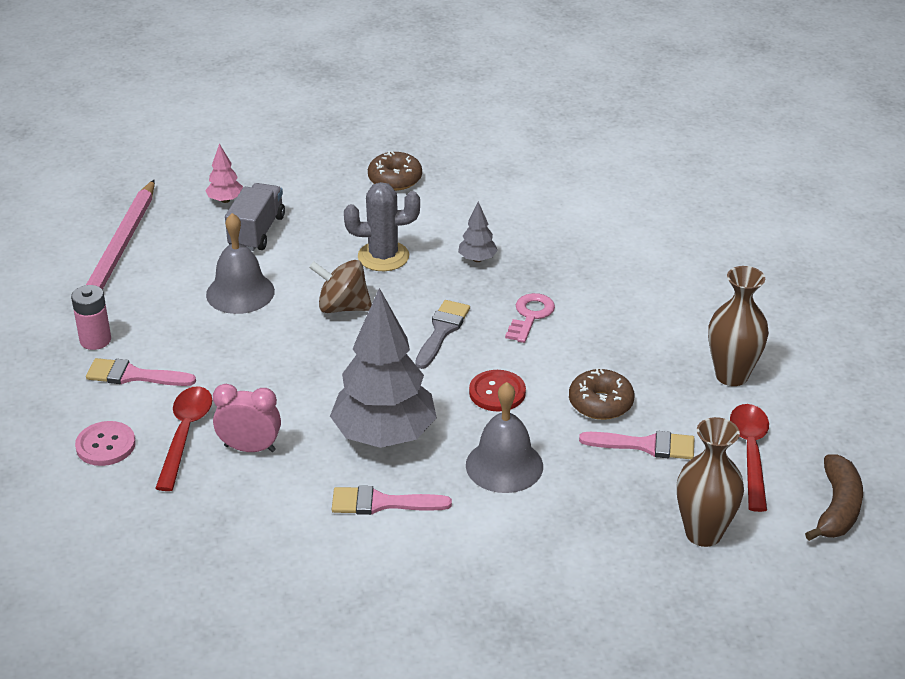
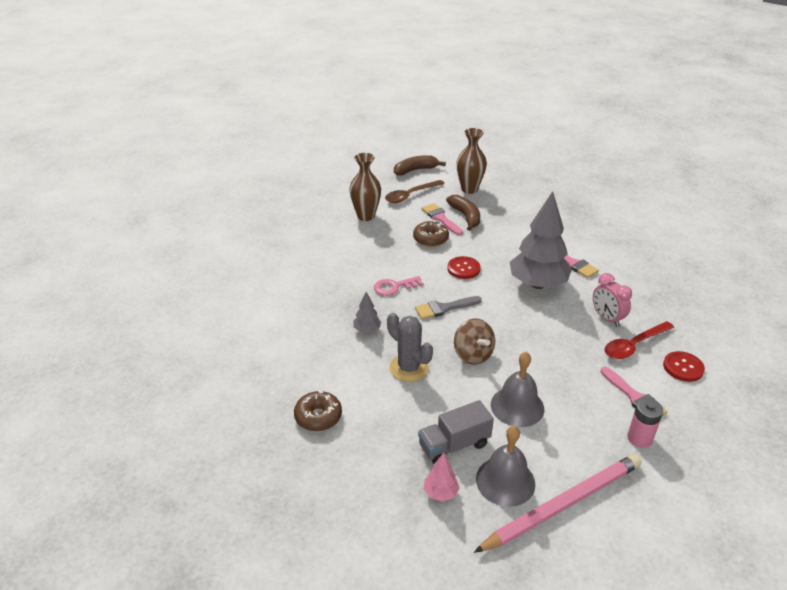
camera: 130 degrees left, 0 degrees up
(105, 445) = (683, 367): pink button -> red button
(504, 465) = (504, 245): grey bell -> grey bell (505, 481)
(622, 475) = (465, 216): none -> brown banana
(750, 453) = (410, 195): red spoon -> brown spoon

